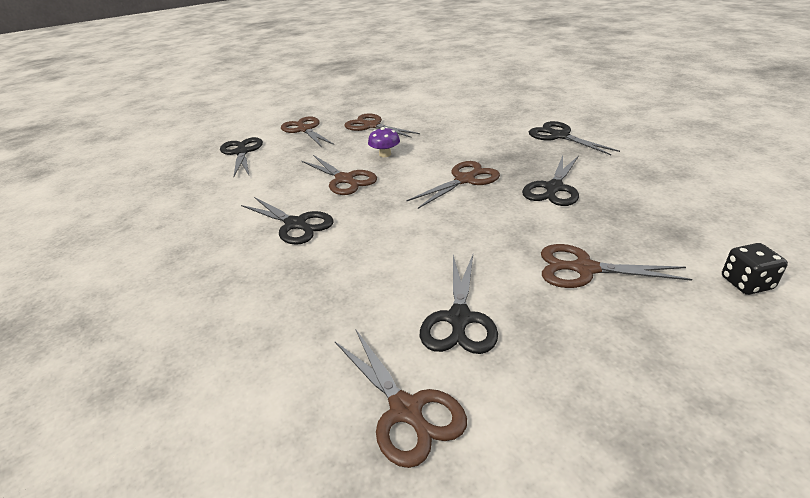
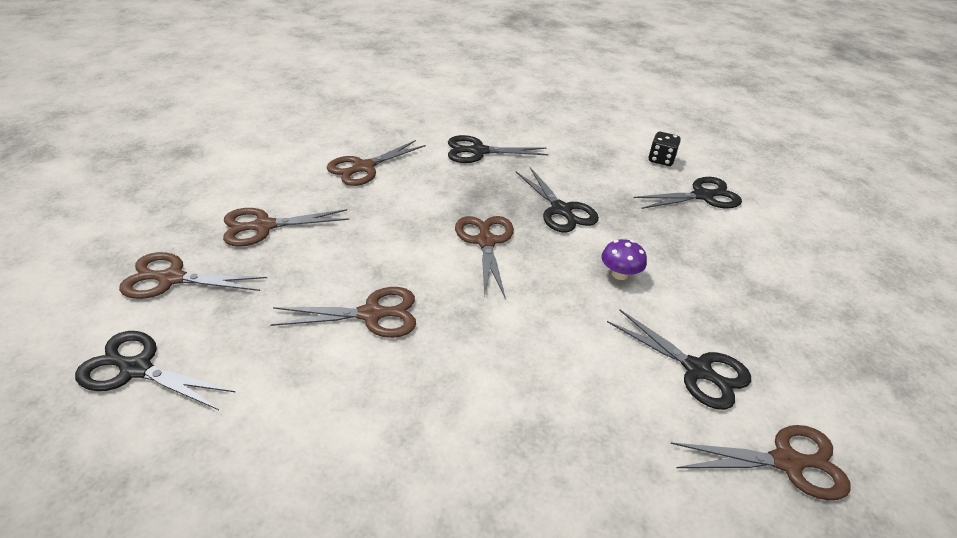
camera: 60 degrees left, 5 degrees up
(295, 224) = (426, 402): black scissors -> black scissors (702, 196)
(385, 154) = (355, 256): purple mushroom -> purple mushroom (620, 274)
(585, 269) = (686, 270): brown scissors -> brown scissors (364, 167)
(746, 283) = (753, 223): black dice -> black dice (661, 160)

